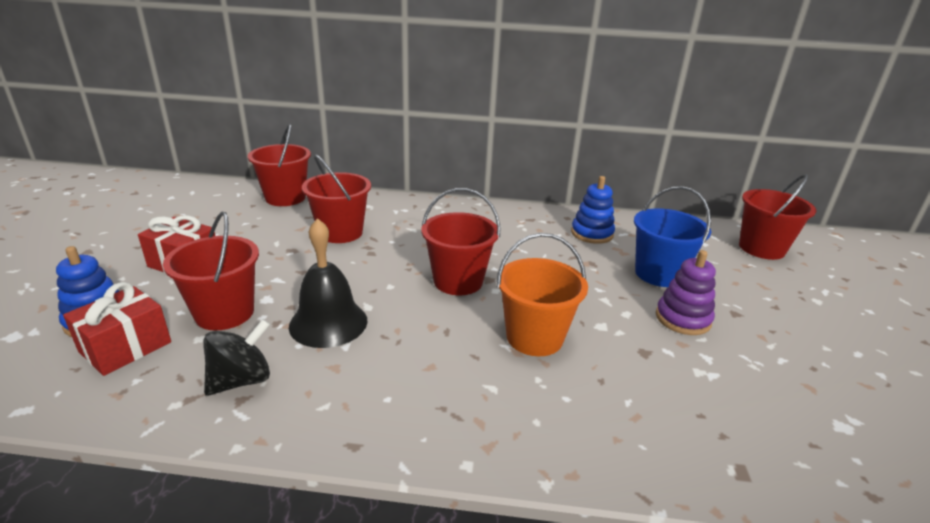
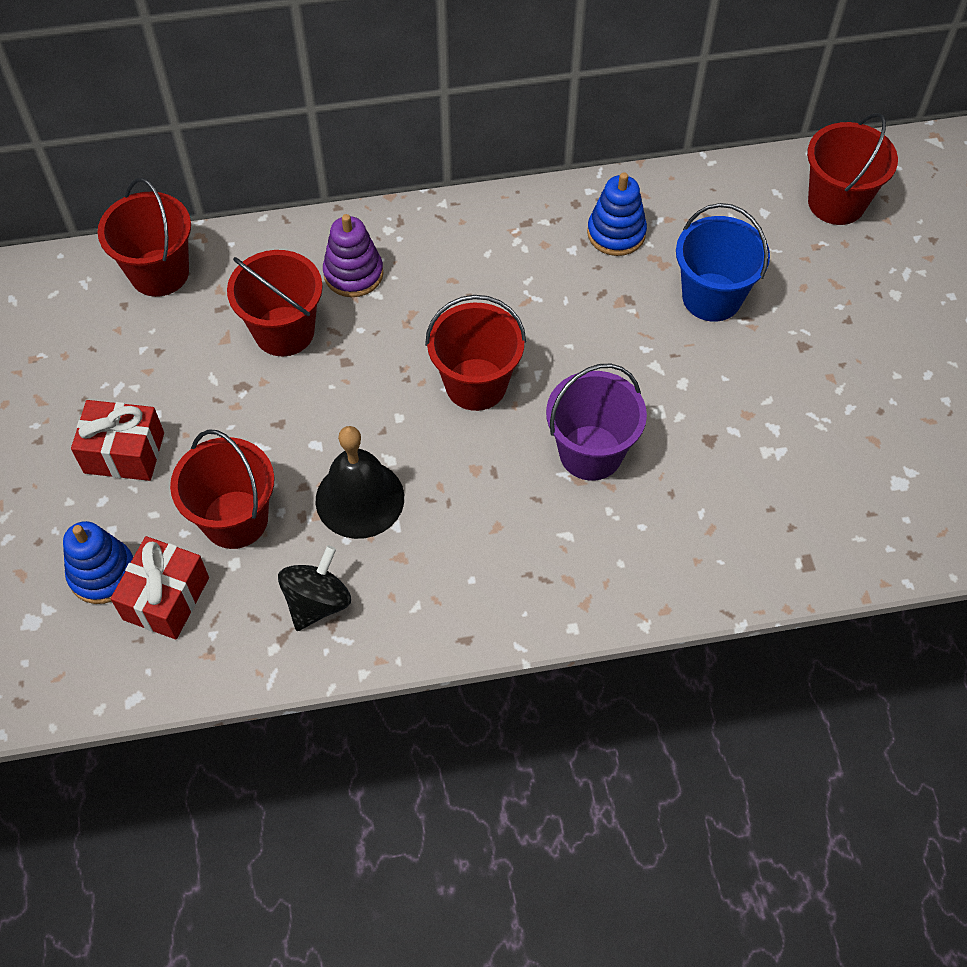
camera: 15 degrees left, 30 degrees up
(534, 337) = (590, 452): orange bucket -> purple bucket
(683, 319) = (745, 373): purple stacking toy -> purple stacking toy (353, 274)

